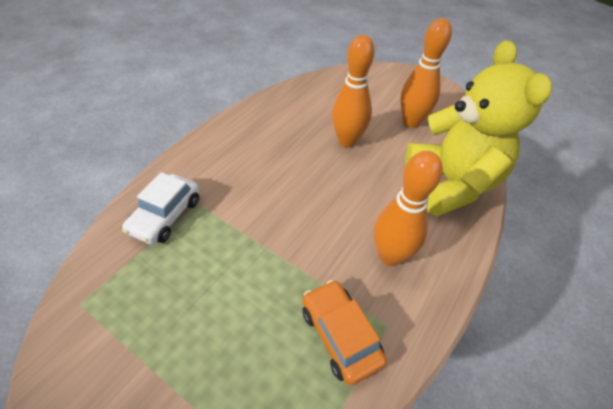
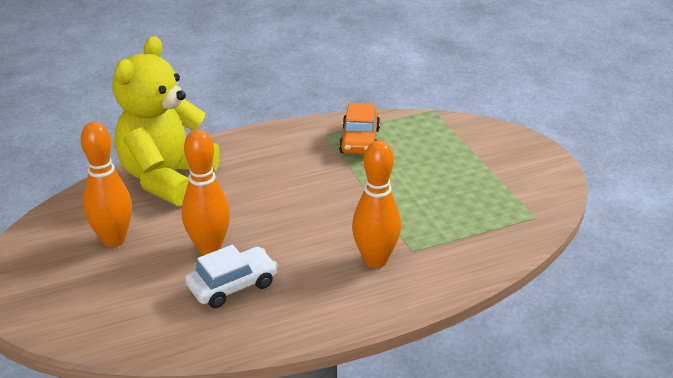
camera: 145 degrees left, 15 degrees down
(166, 215) = (446, 251): white car -> white car (232, 285)
(390, 256) = (282, 159): orange bowling pin -> orange bowling pin (375, 260)

